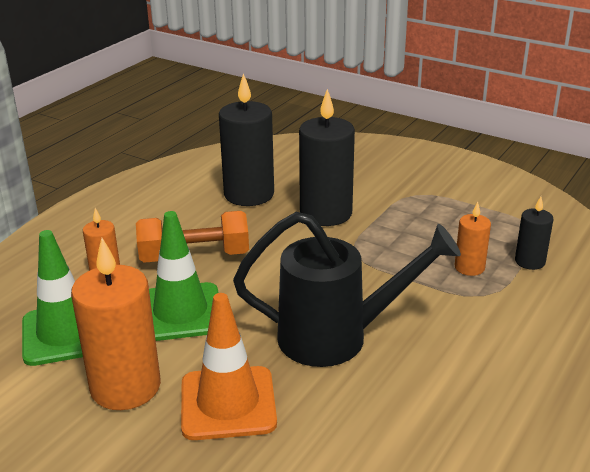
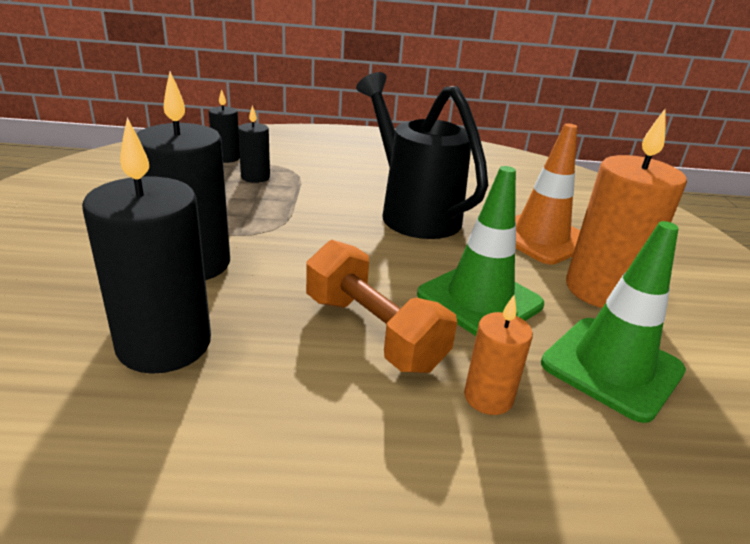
camera: 125 degrees left, 0 degrees up
(469, 267) = (255, 177): orange candle -> black candle

